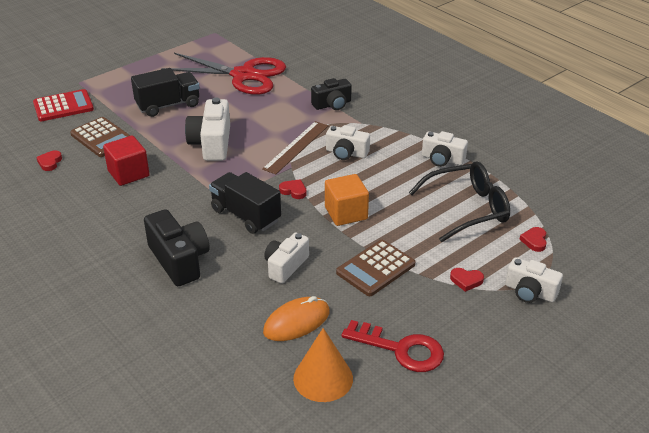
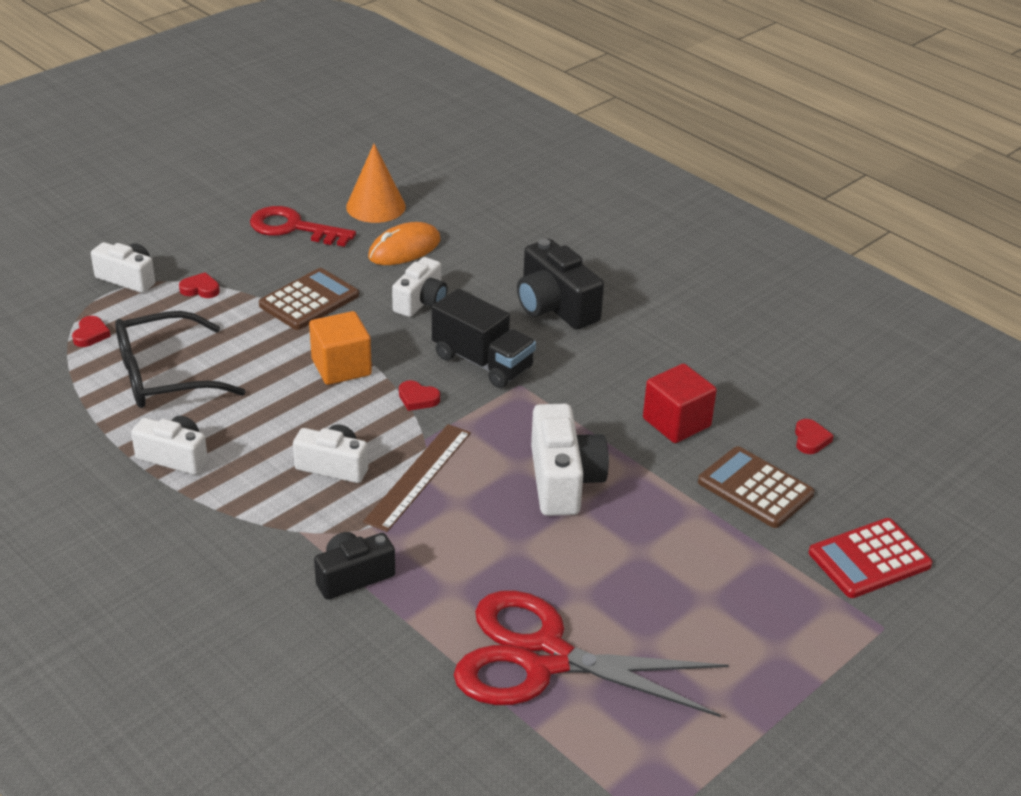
camera: 175 degrees right, 0 degrees up
(168, 105) = (672, 566): black truck -> none

